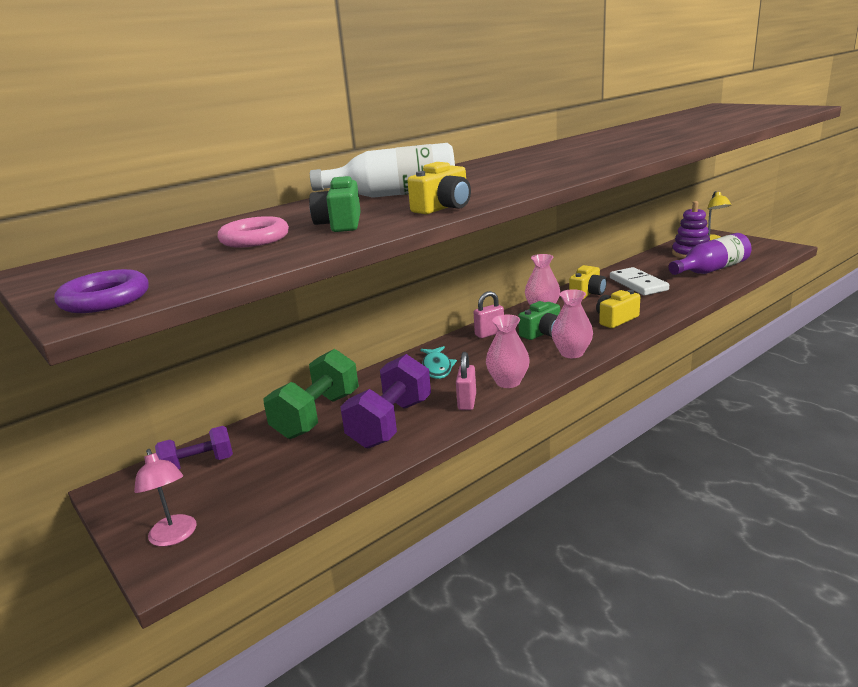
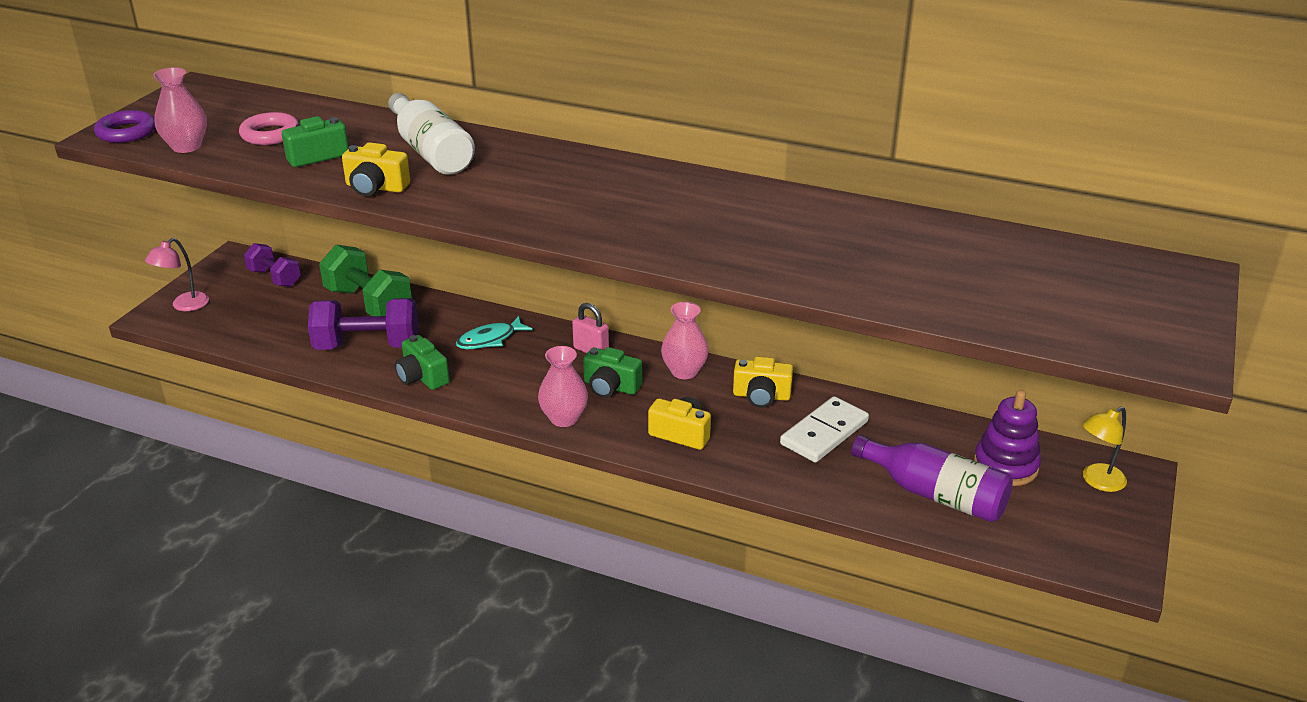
camera: 60 degrees right, 10 degrees up
(317, 415) = (369, 303): green dumbbell -> green dumbbell turned 45 degrees clockwise
(467, 402) = (422, 377): pink padlock -> green camera
(508, 382) = (474, 391): pink vase -> pink vase (186, 146)

